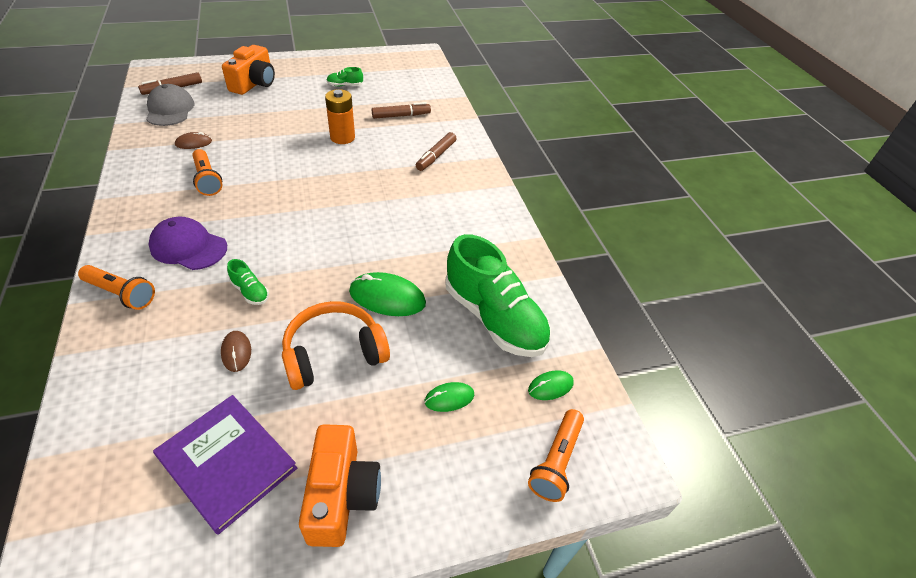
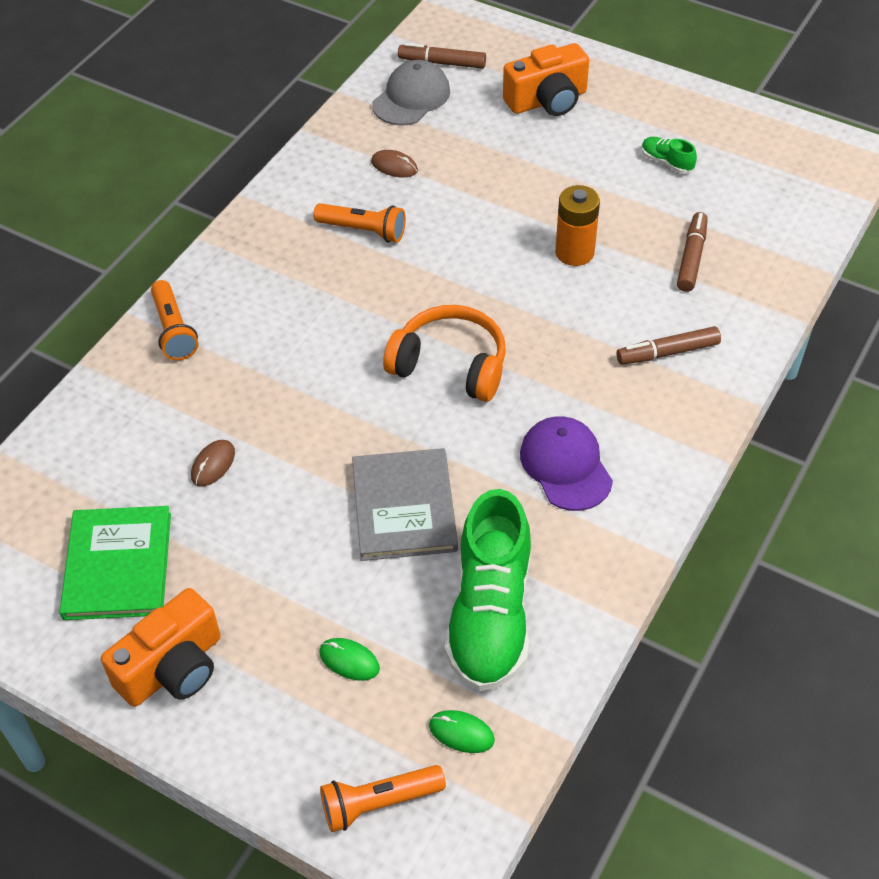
camera: 50 degrees right, 5 degrees up
(188, 247) = (272, 312): purple cap -> purple cap (566, 465)
(207, 180) = (363, 231): orange flashlight -> orange flashlight turned 90 degrees counterclockwise
(227, 462) = (118, 565): purple book -> green book
(250, 291) = (281, 405): green shoe -> none
(334, 353) = (293, 530): orange headphones -> orange headphones (450, 365)
(387, 297) = (404, 507): green mouse -> grey book
(401, 116) = (691, 258): brown marker -> brown marker turned 105 degrees counterclockwise

